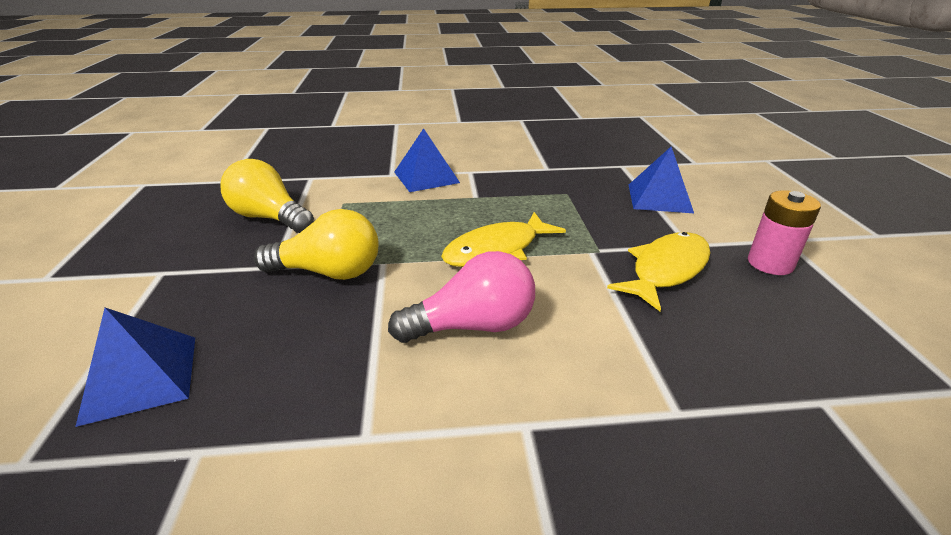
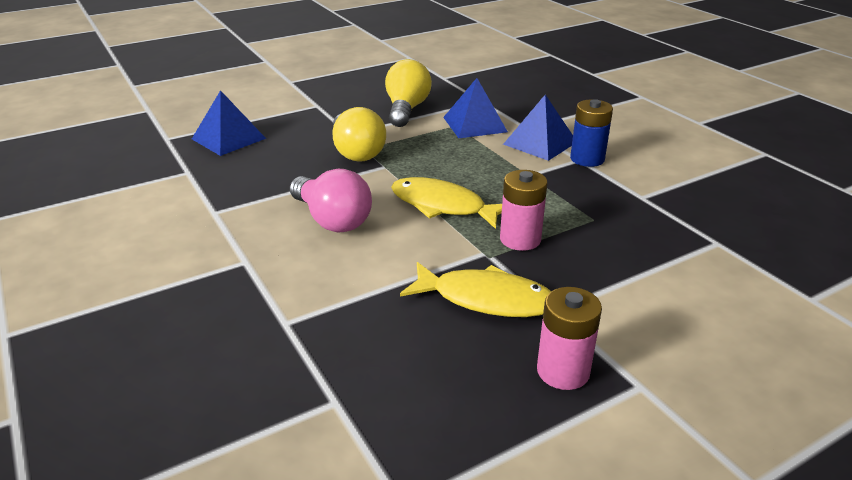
camera: 65 degrees right, 0 degrees up
(473, 168) = (587, 159): none -> blue battery
(579, 229) = (520, 239): none -> pink battery
(659, 198) = (652, 279): blue pyramid -> blue pyramid (474, 124)

